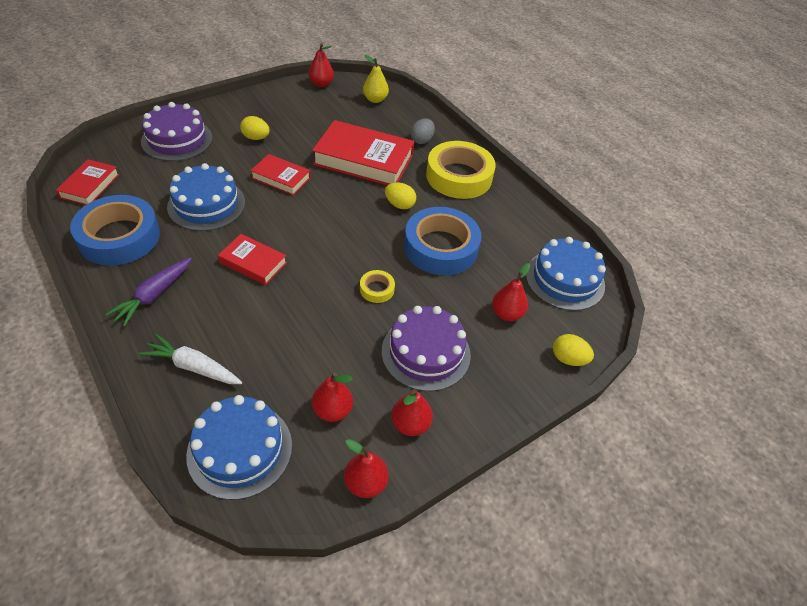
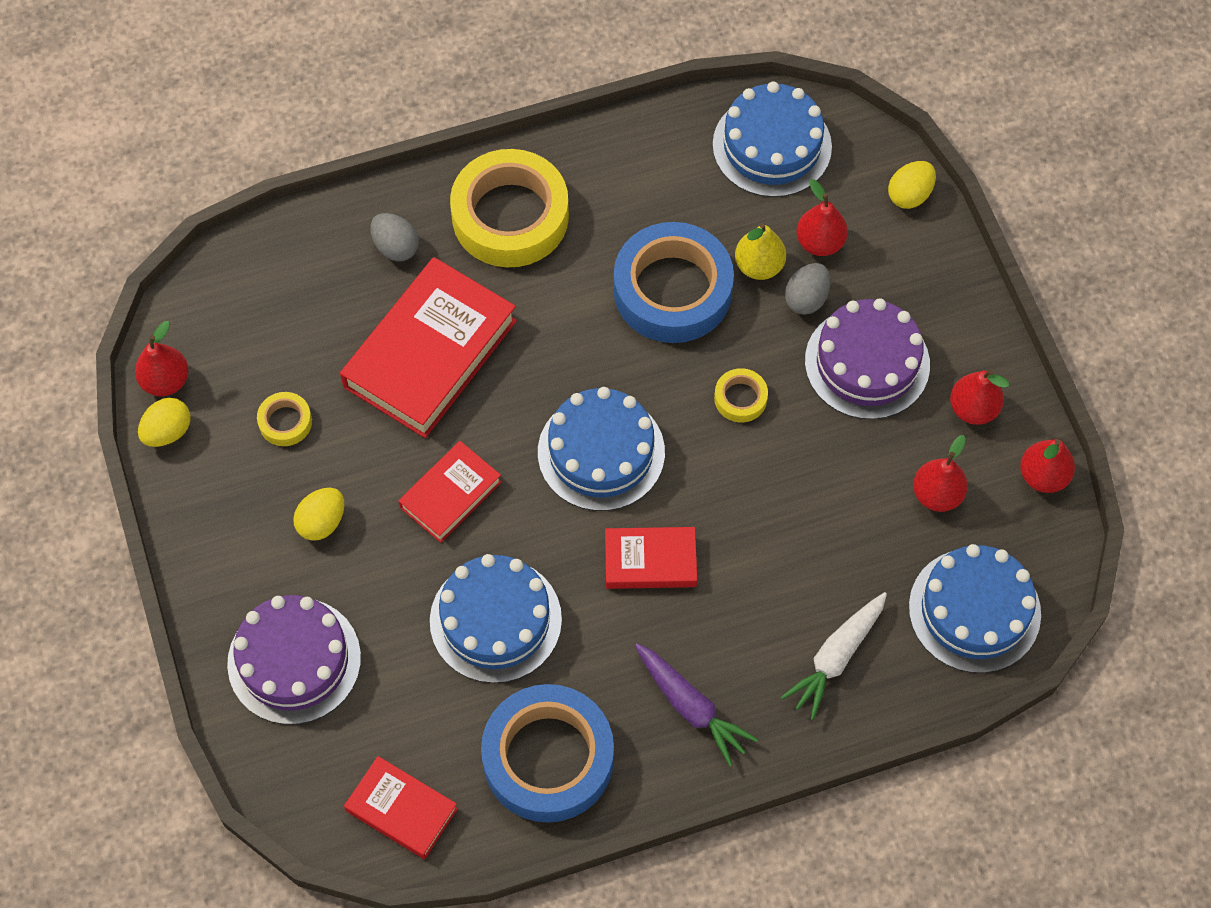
camera: 70 degrees left, 15 degrees up
(253, 263) = (650, 561): red book -> red book turned 45 degrees clockwise
(309, 119) = (285, 422): none -> yellow tape
(321, 232) = (601, 452): none -> blue cake
(375, 99) = (247, 295): yellow pear -> yellow pear (759, 266)
(399, 205) = (562, 324): yellow egg -> yellow egg (168, 432)
(461, 312) = (806, 299): none -> grey egg

